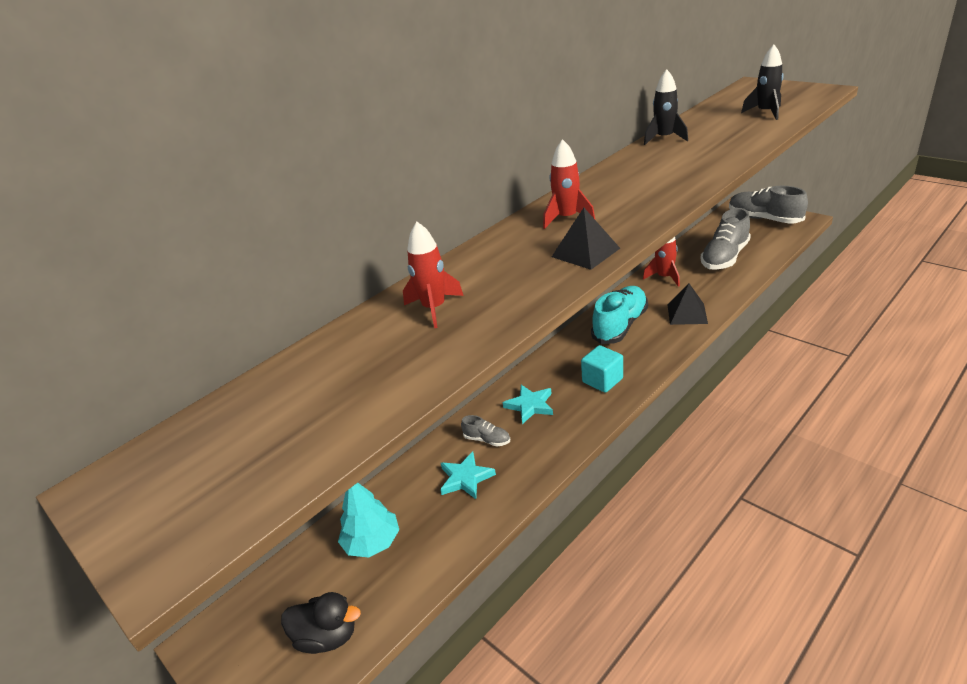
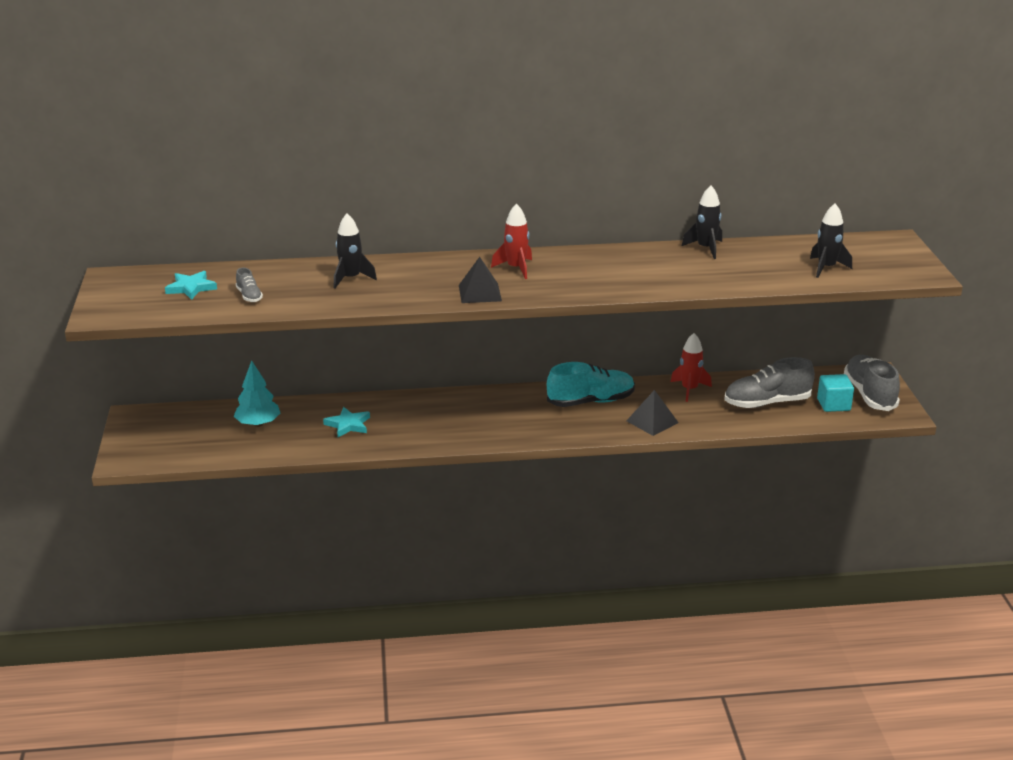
camera: 35 degrees right, 5 degrees down
(327, 637) = (186, 447): black duck -> none
(434, 308) = (351, 278): red rocket -> black rocket
(487, 440) = (391, 414): grey shoe -> grey shoe (249, 296)
(530, 405) = (446, 411): turquoise star -> turquoise star (191, 288)
(602, 380) = (514, 425): turquoise cube -> turquoise cube (833, 405)

